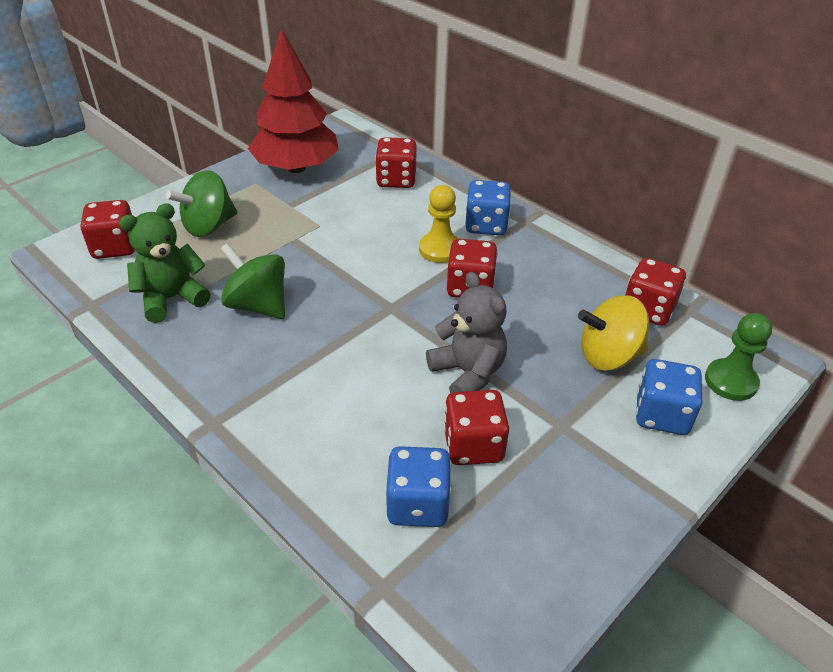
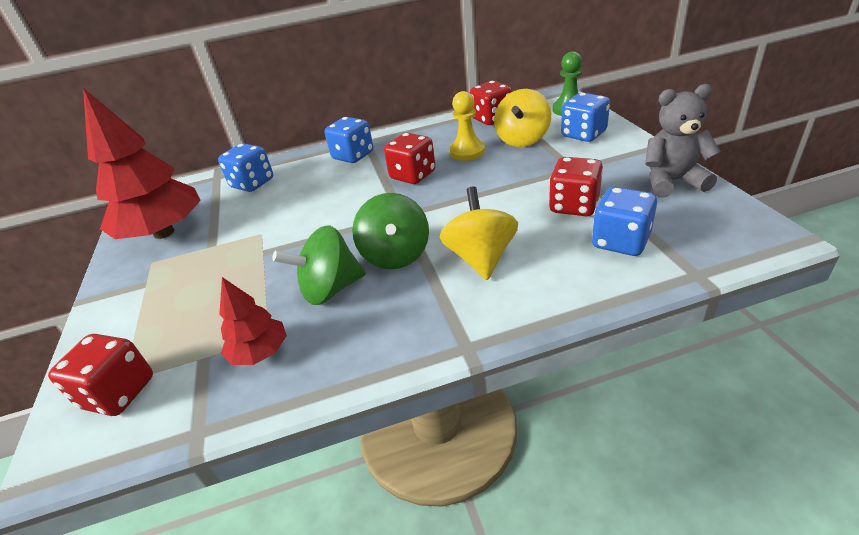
camera: 55 degrees left, 5 degrees down
(171, 298) = (260, 352): green teddy bear -> red tree
(208, 226) = (176, 306): green spinning top -> green spinning top (396, 255)
(342, 392) = (480, 258): none -> yellow spinning top
(396, 180) = (252, 183): red dice -> blue dice
(440, 249) = (358, 180): yellow pawn -> yellow pawn (467, 152)
(468, 373) = (501, 194): grey teddy bear -> grey teddy bear (672, 182)

